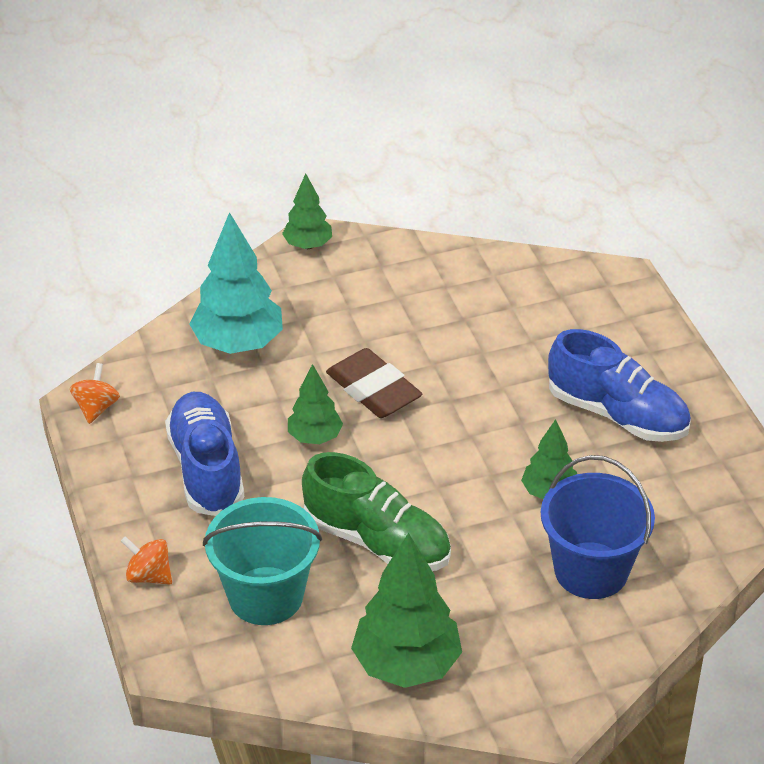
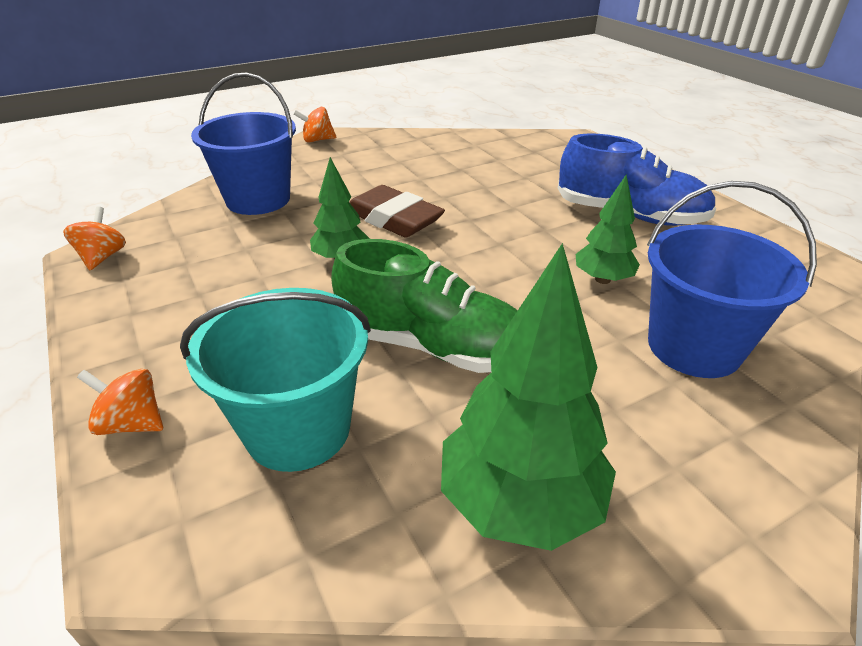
camera: 10 degrees left, 5 degrees down
(206, 469) = (221, 297): blue shoe -> none
(238, 344) = (258, 199): turquoise tree -> blue bucket
(308, 245) = (317, 140): green tree -> orange spinning top

